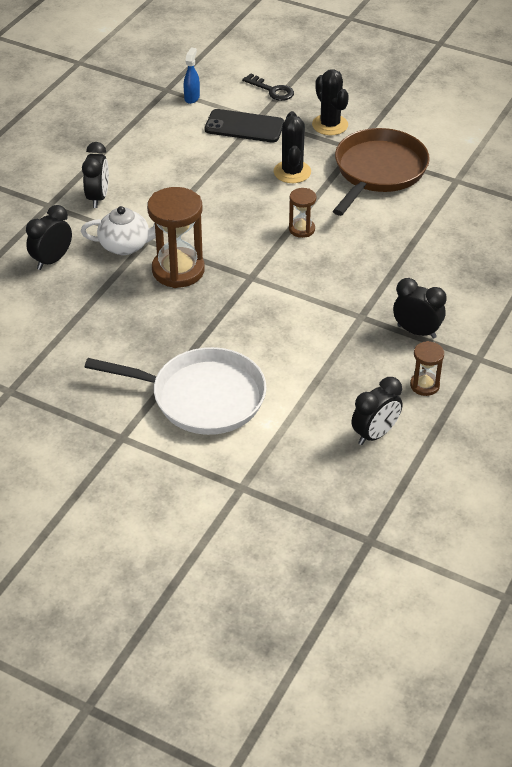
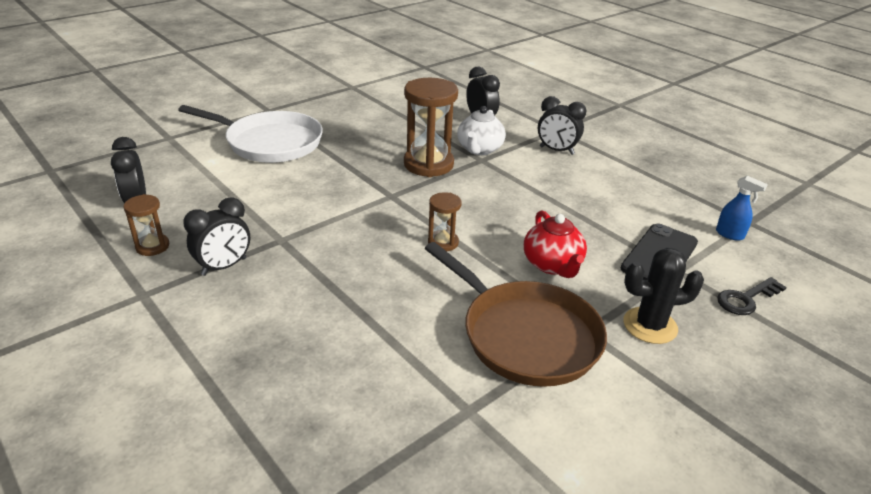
camera: 110 degrees right, 10 degrees down
(202, 397) = (270, 143): white pan -> white pan turned 105 degrees counterclockwise
(292, 172) = (552, 265): black cactus -> red teapot

